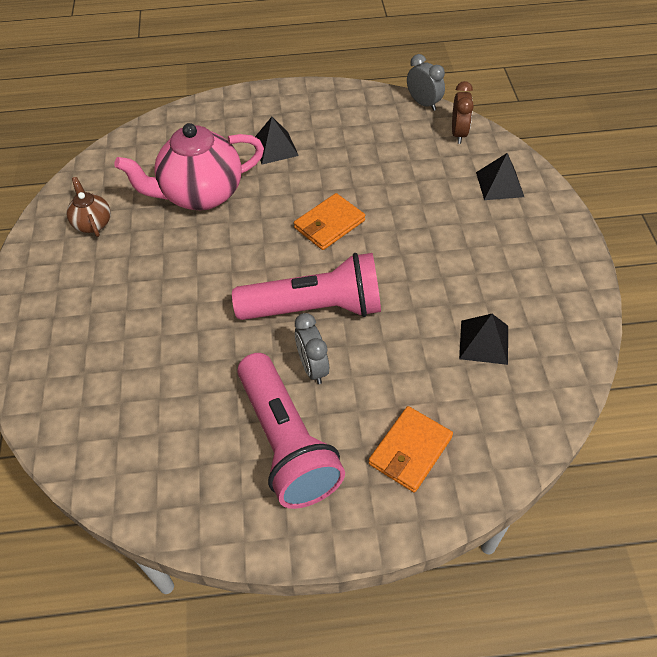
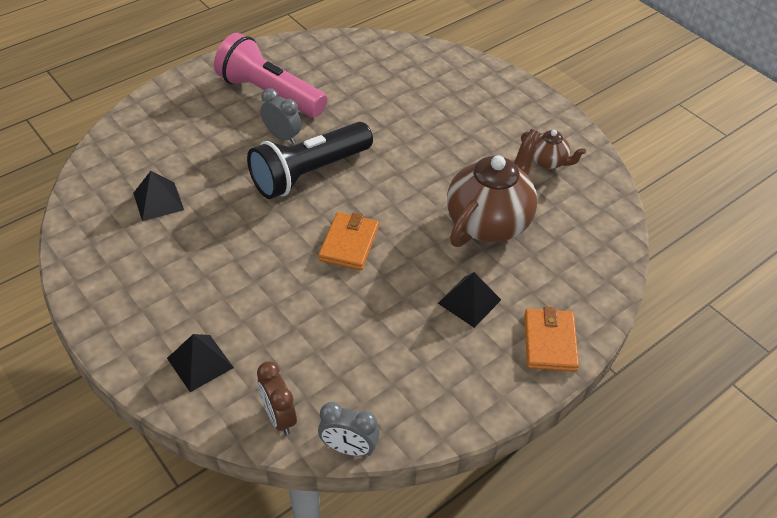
camera: 145 degrees right, 5 degrees down
(201, 194) = (489, 222): pink teapot -> brown teapot
(315, 308) = (309, 173): pink flashlight -> black flashlight
(410, 451) = (184, 118): orange wallet -> orange wallet (550, 342)

